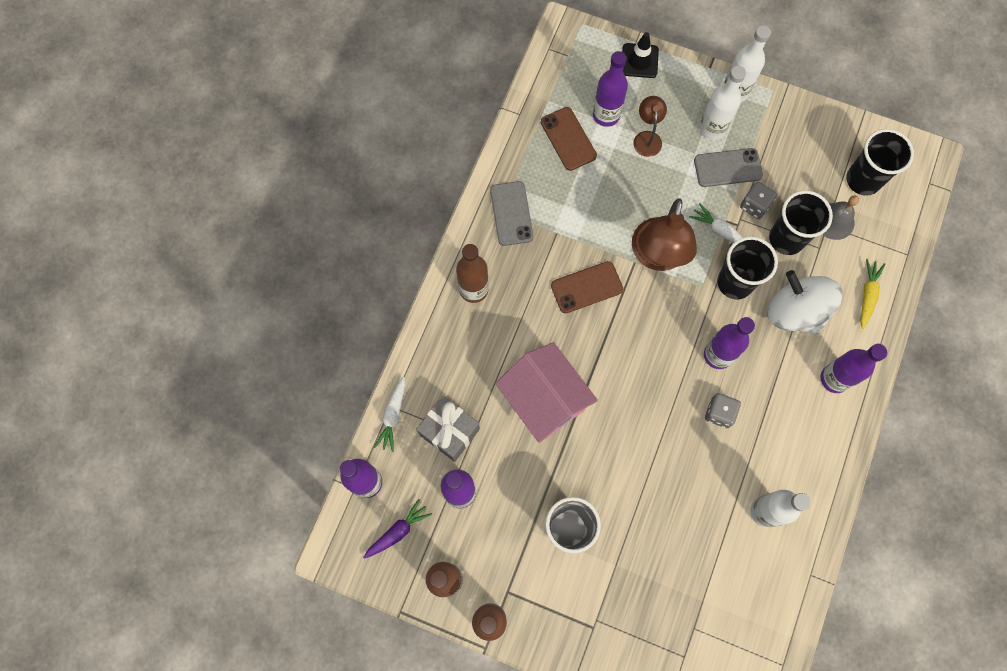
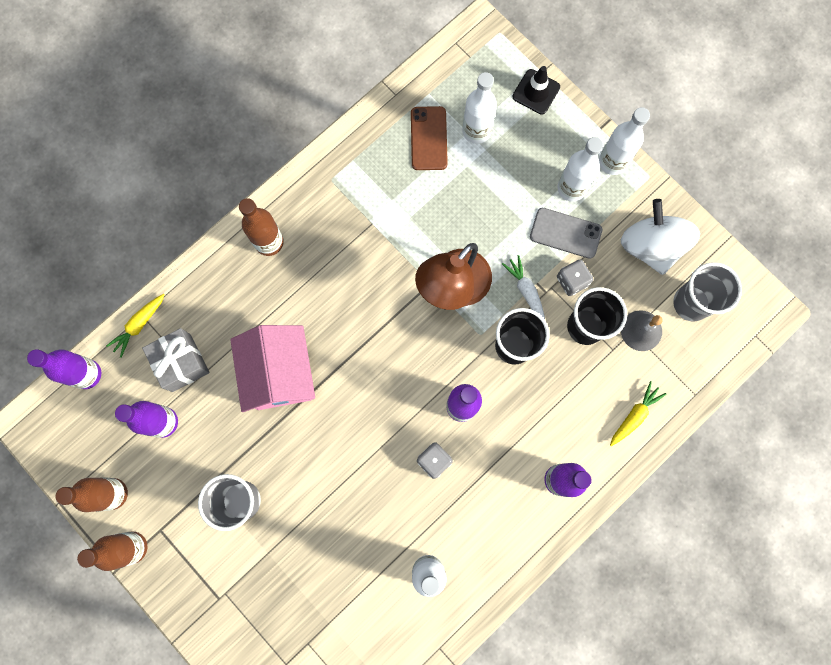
camera: 25 degrees right, 5 degrees up
(393, 416) = (139, 325): white carrot -> yellow carrot
(398, 531) = (92, 430): purple carrot -> none
(511, 213) = (339, 186): grey phone -> none
(586, 287) = (373, 287): brown phone -> none
(606, 115) = (476, 131): purple bottle -> white bottle
(647, 138) = (504, 170): brown lamp -> none
(795, 311) = (556, 399): white spinning top -> white spinning top (651, 246)
(863, 180) = (691, 303): black cup -> grey cup

